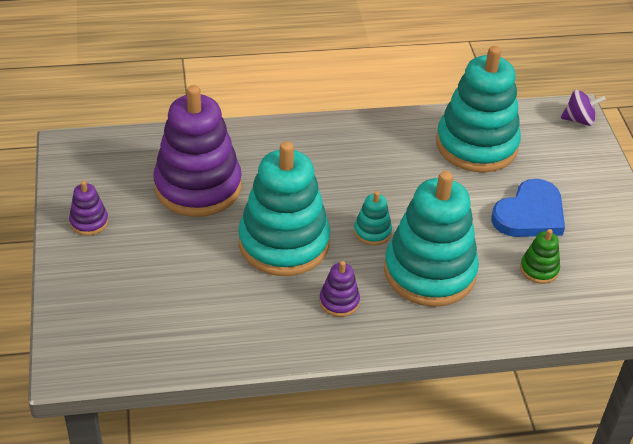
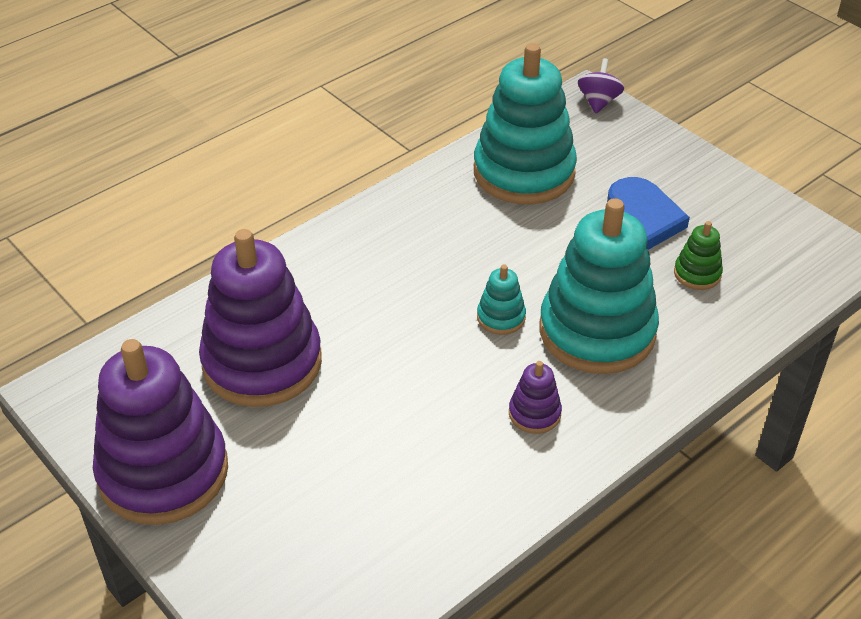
camera: 30 degrees left, 0 degrees up
(89, 222) = (163, 472): purple stacking toy -> purple stacking toy, size x2.36
(284, 243) = (418, 379): turquoise stacking toy -> none
(579, 120) = (598, 102): purple spinning top -> purple spinning top turned 45 degrees counterclockwise

